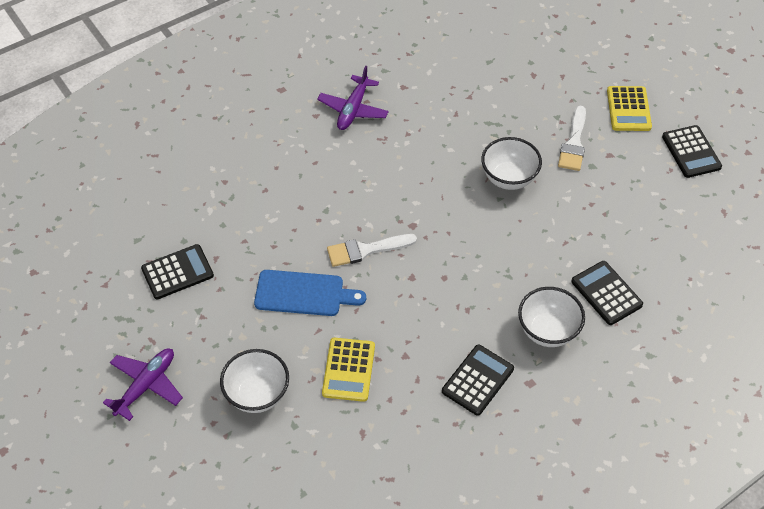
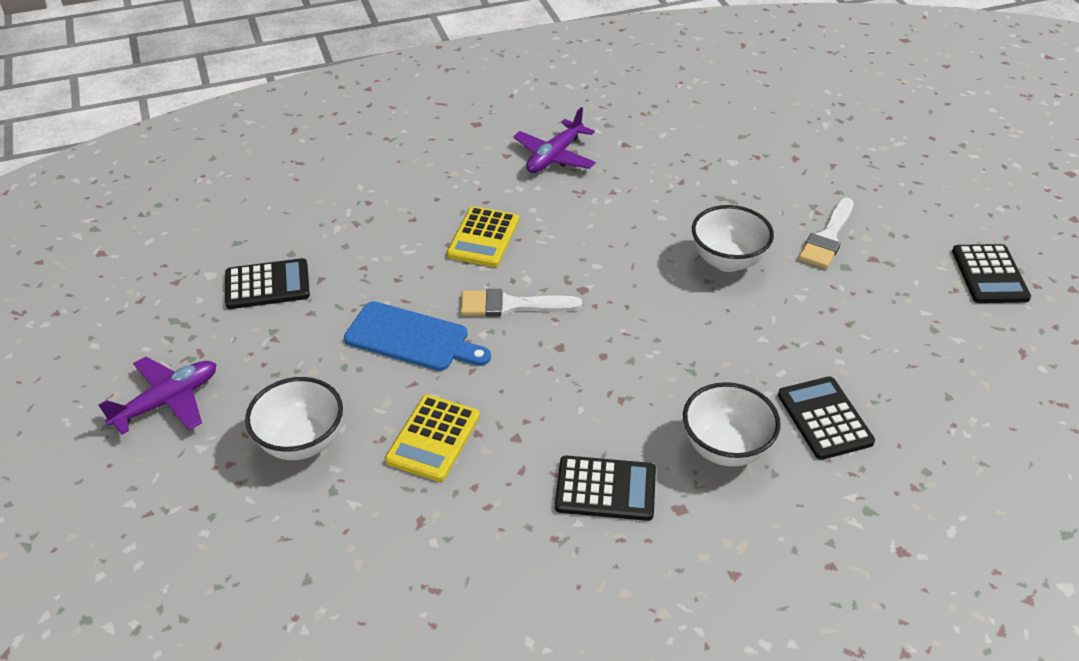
camera: 15 degrees right, 10 degrees down
(477, 380) = (605, 489): black calculator -> black calculator turned 45 degrees clockwise
(628, 109) = (913, 213): yellow calculator -> yellow calculator (483, 238)

